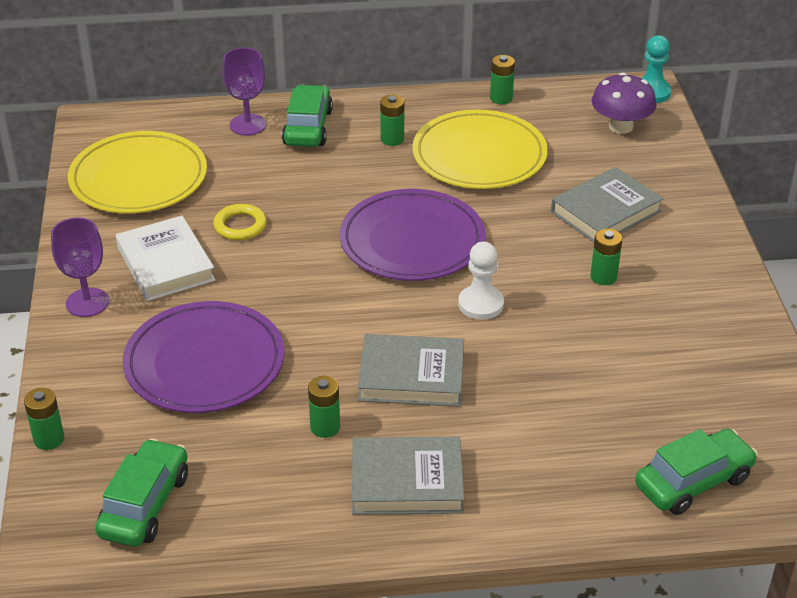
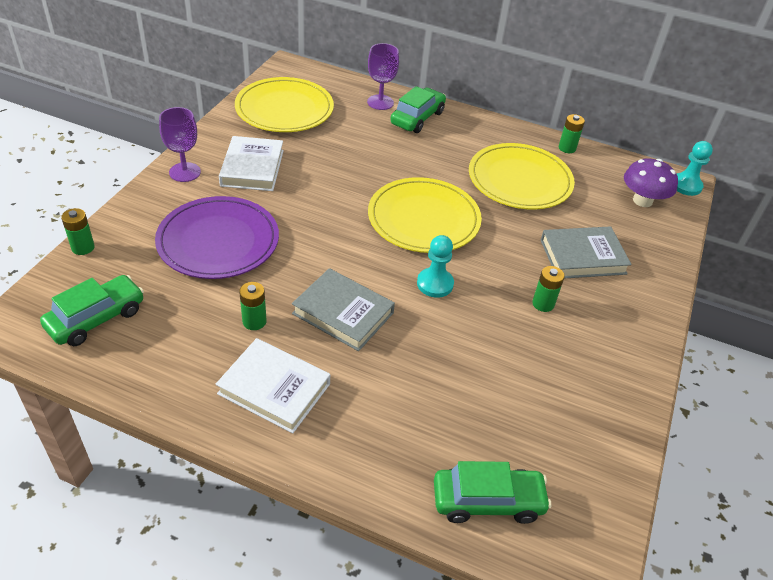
camera: 25 degrees right, 5 degrees up
(240, 226) = (319, 163): yellow ring -> none
(392, 139) = (467, 146): green battery -> none
(407, 482) = (274, 389): grey book -> white book
(412, 241) = (423, 219): purple plate -> yellow plate
(481, 304) = (435, 284): white pawn -> turquoise pawn

